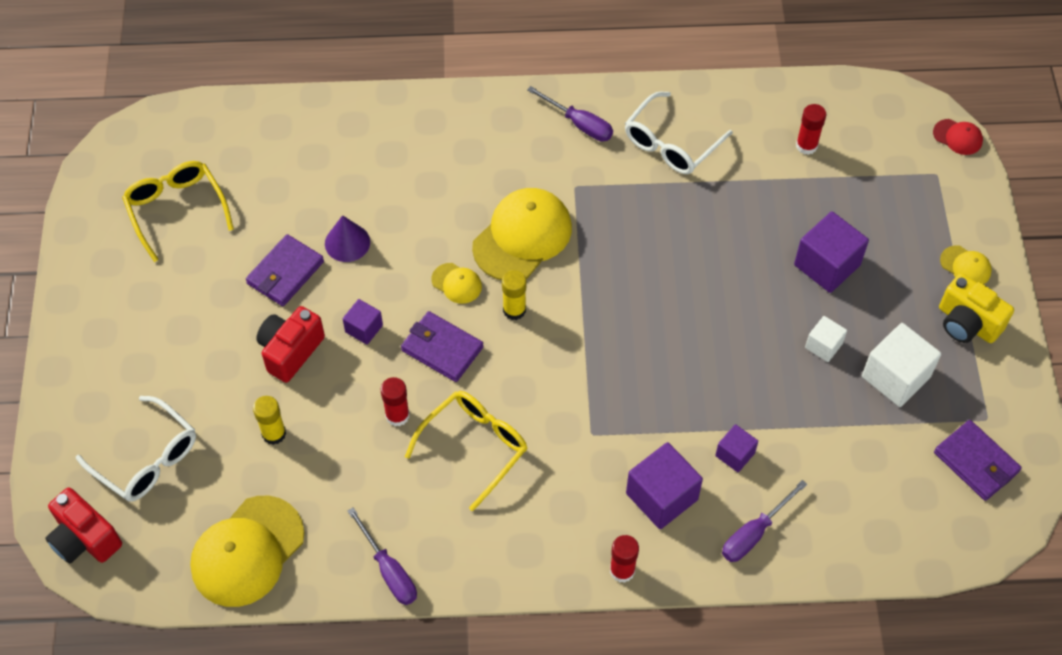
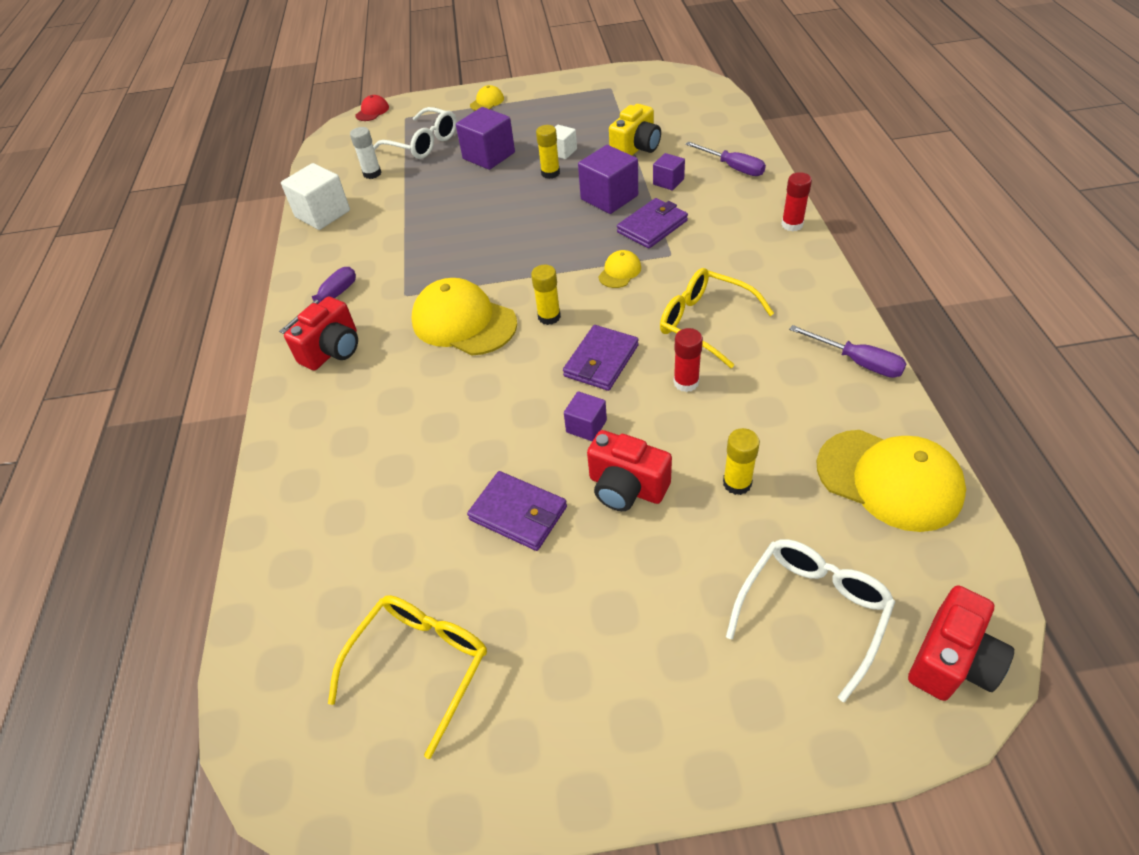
camera: 90 degrees left, 10 degrees down
(176, 210) = (420, 665): yellow glasses -> yellow glasses turned 150 degrees clockwise
(347, 242) = (473, 460): purple cone -> none
(389, 570) = (857, 362): purple screwdriver -> purple screwdriver turned 75 degrees clockwise
(456, 283) = (522, 361): yellow cap -> yellow cap (620, 272)
(506, 133) = (333, 350): none -> red camera
(661, 496) = (717, 212): purple cube -> purple cube (609, 197)
(671, 144) = (361, 242): white glasses -> white glasses (423, 143)
(776, 329) = (550, 173): none -> yellow glue stick
(806, 145) = (372, 173): red glue stick -> white glue stick
(895, 377) = (584, 121): white cube -> white cube (322, 214)
(967, 323) = (535, 99): yellow camera -> yellow camera (636, 148)
(976, 462) = (645, 89): purple wallet -> purple wallet (652, 226)

